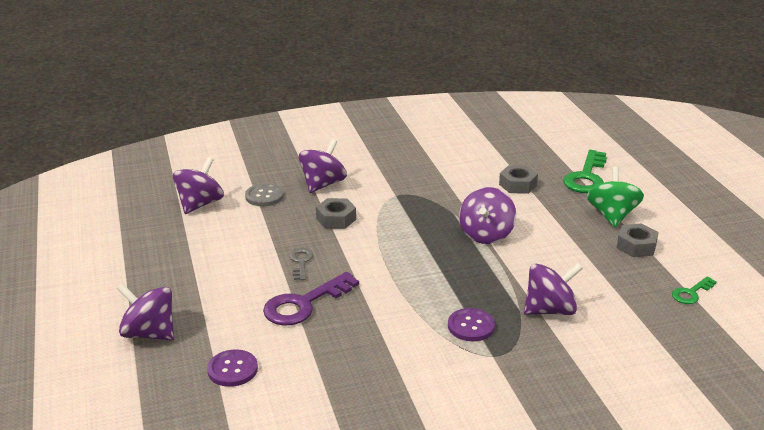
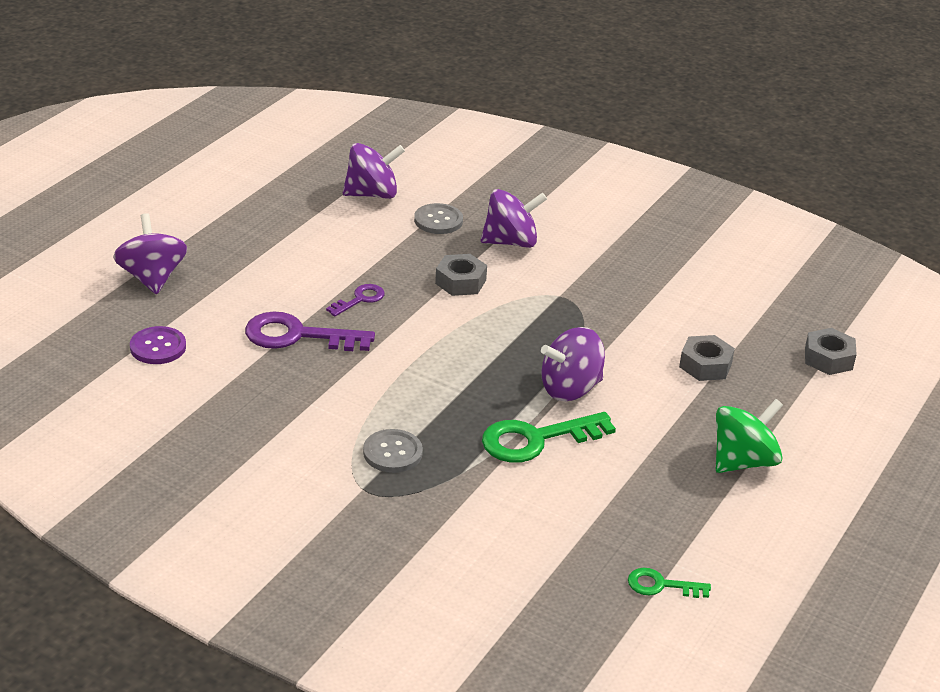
camera: 45 degrees right, 5 degrees up
(301, 262) = (360, 299): grey key -> purple key
(471, 326) = (392, 453): purple button -> grey button
(550, 310) = (488, 493): purple spinning top -> none
(586, 177) = (802, 407): green key -> green key (536, 439)
(636, 246) = (702, 506): grey nut -> grey nut (828, 358)

